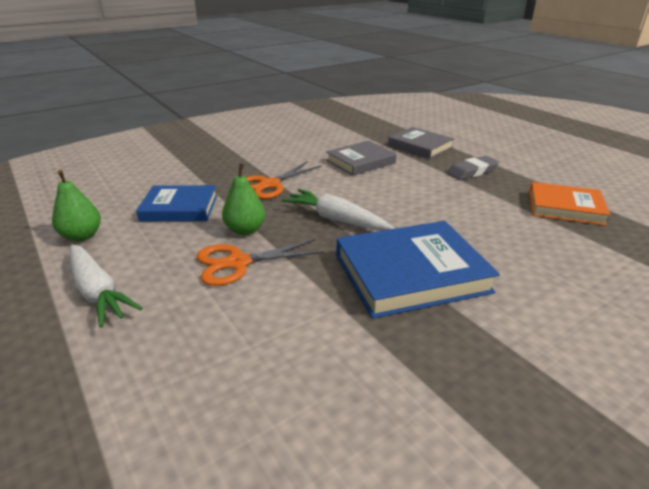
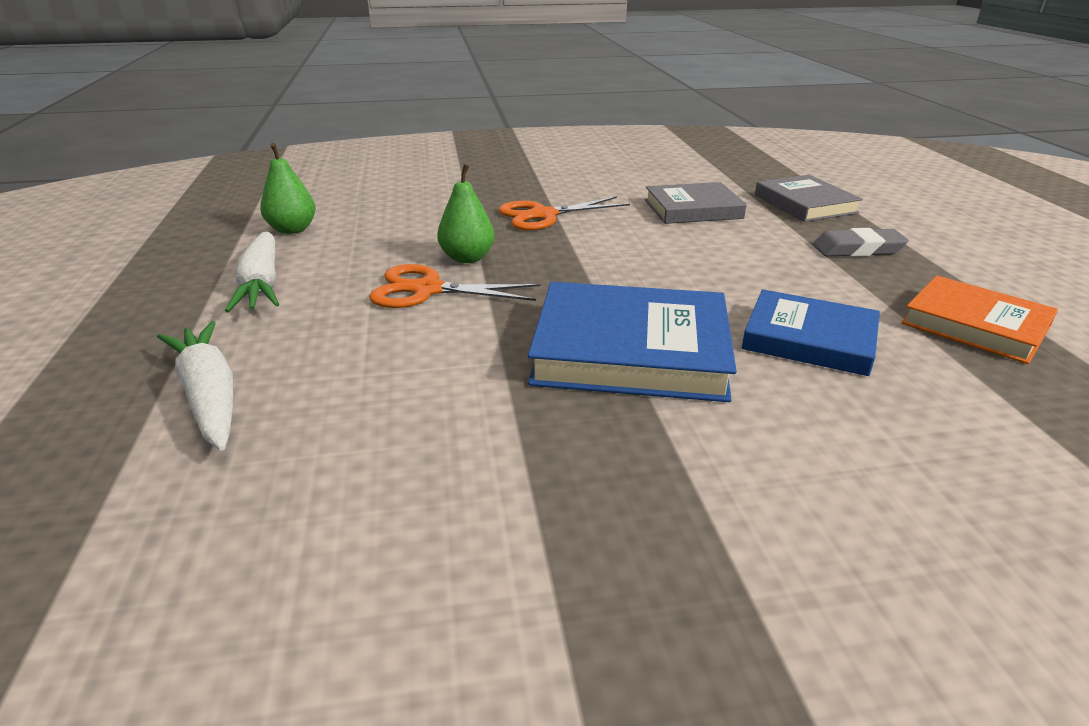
camera: 25 degrees right, 0 degrees up
(180, 208) = (415, 221): blue book -> blue book (809, 339)
(336, 219) = (591, 269): white carrot -> white carrot (209, 396)

